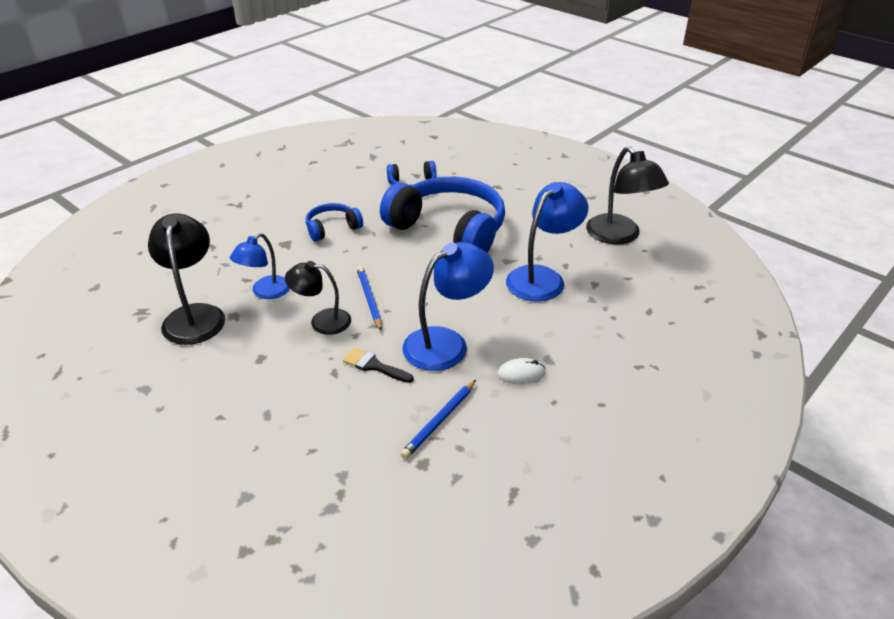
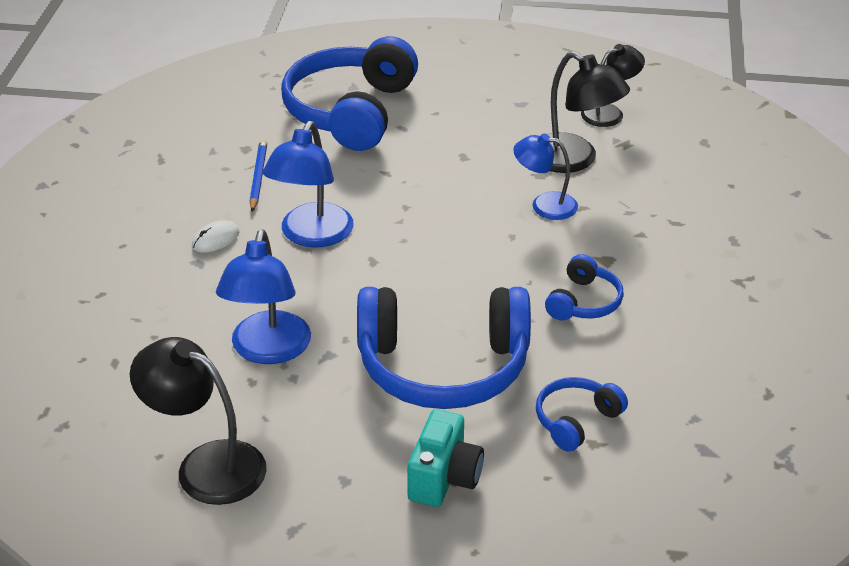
camera: 145 degrees right, 0 degrees up
(265, 292) = (544, 205): blue lamp -> blue lamp turned 75 degrees counterclockwise
(285, 460) = (351, 112): none -> blue headphones
(322, 321) = (452, 204): black lamp -> black lamp (609, 113)
(369, 299) = (434, 242): blue pencil -> none
(374, 366) = (357, 191): black brush -> none
(501, 188) = (444, 478): none -> turquoise camera

